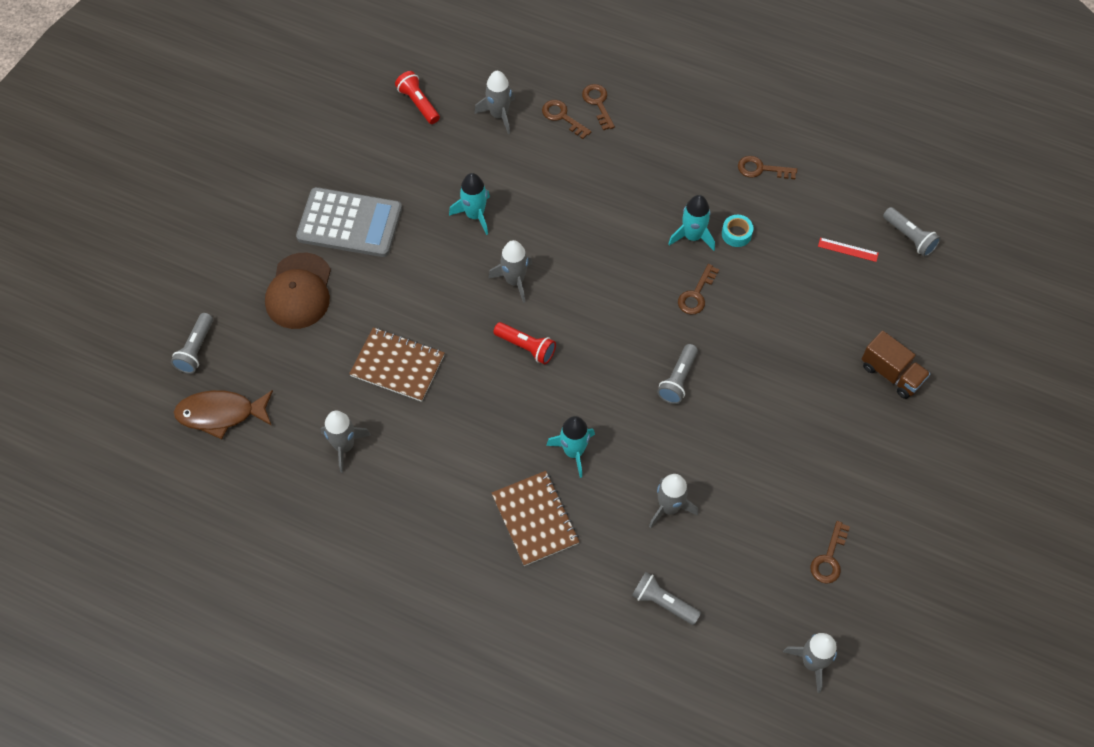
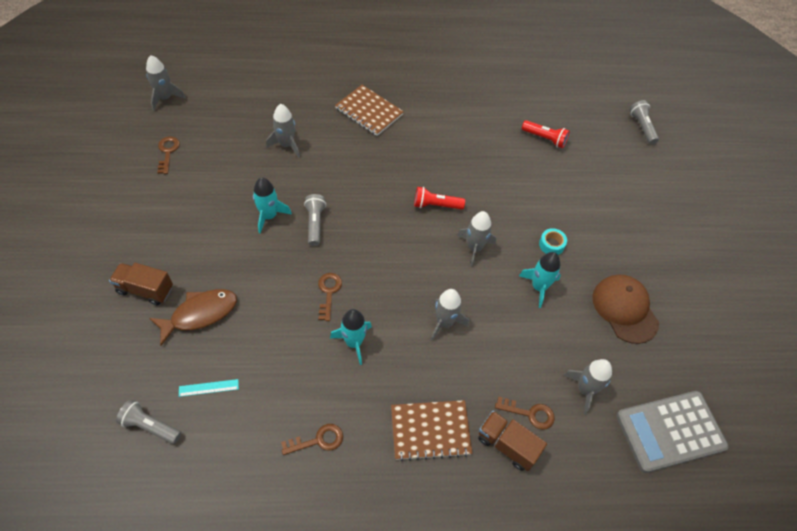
camera: 150 degrees right, 5 degrees down
(220, 414) = (594, 100): brown fish -> brown fish (200, 314)
(299, 291) = (614, 183): brown cap -> brown cap (624, 309)
(344, 446) = (509, 109): grey rocket -> grey rocket (445, 323)
(349, 223) = (623, 242): grey calculator -> grey calculator (670, 431)
(397, 366) = (513, 162): brown notebook -> brown notebook (430, 430)
(418, 103) = (659, 370): red flashlight -> red flashlight (545, 139)
(574, 451) = (365, 154): turquoise rocket -> turquoise rocket (269, 216)
(598, 103) = (507, 445): brown key -> brown truck
(663, 602) = (269, 97): grey flashlight -> none
(736, 234) = (316, 360): turquoise tape -> turquoise tape (551, 245)
(848, 249) = (208, 388): red ruler -> turquoise ruler

